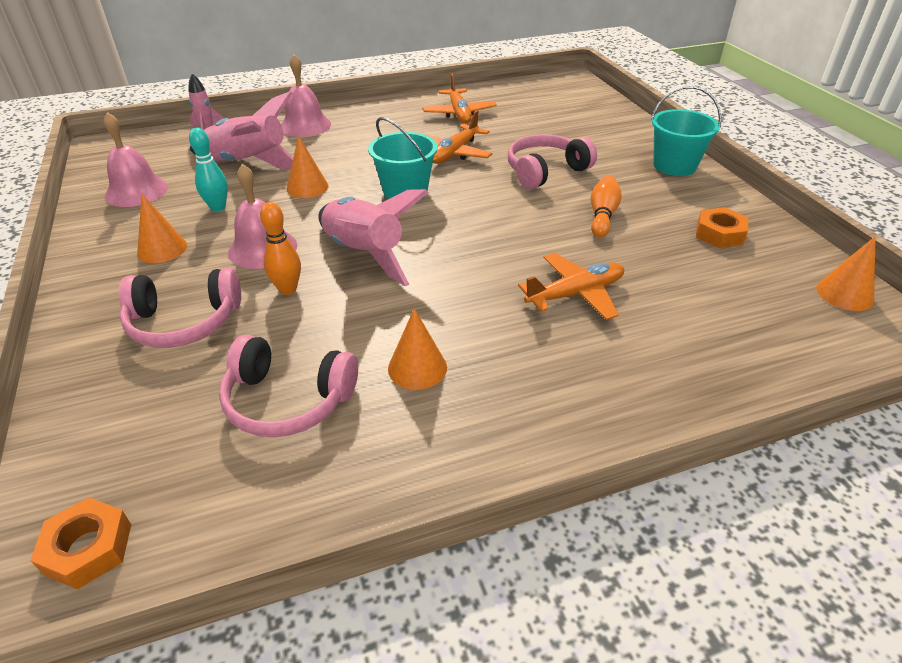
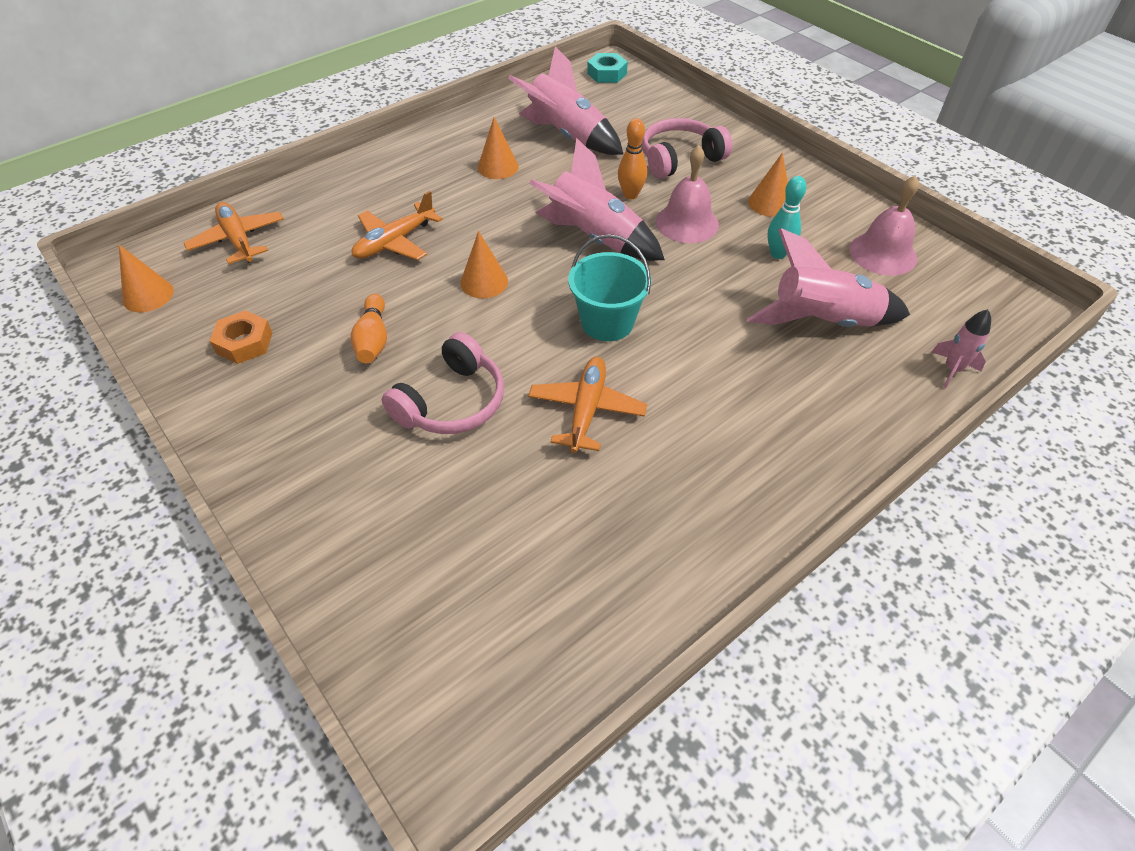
camera: 160 degrees right, 10 degrees up
(88, 548) = (607, 73): orange nut -> turquoise nut
(288, 400) = (567, 135): pink headphones -> pink rocket
(305, 125) = (838, 418): pink bell -> none
(307, 187) = (718, 301): orange cone -> orange cone (484, 282)
(459, 113) = (633, 524): orange plane -> orange plane (238, 240)
(674, 166) = (270, 462): turquoise bucket -> none

